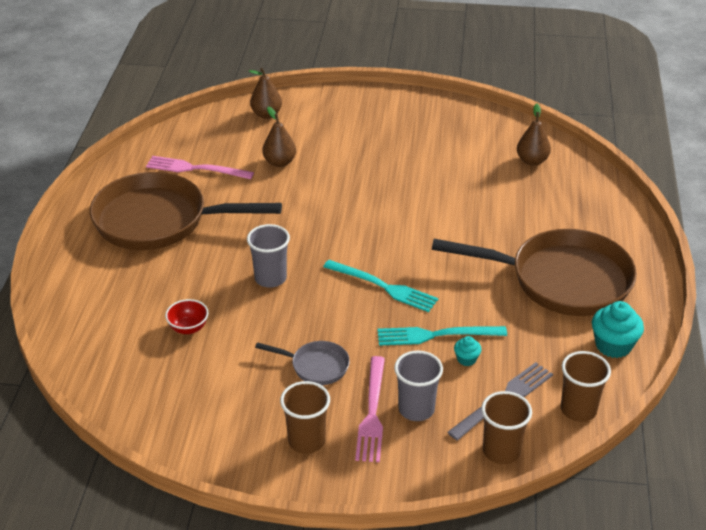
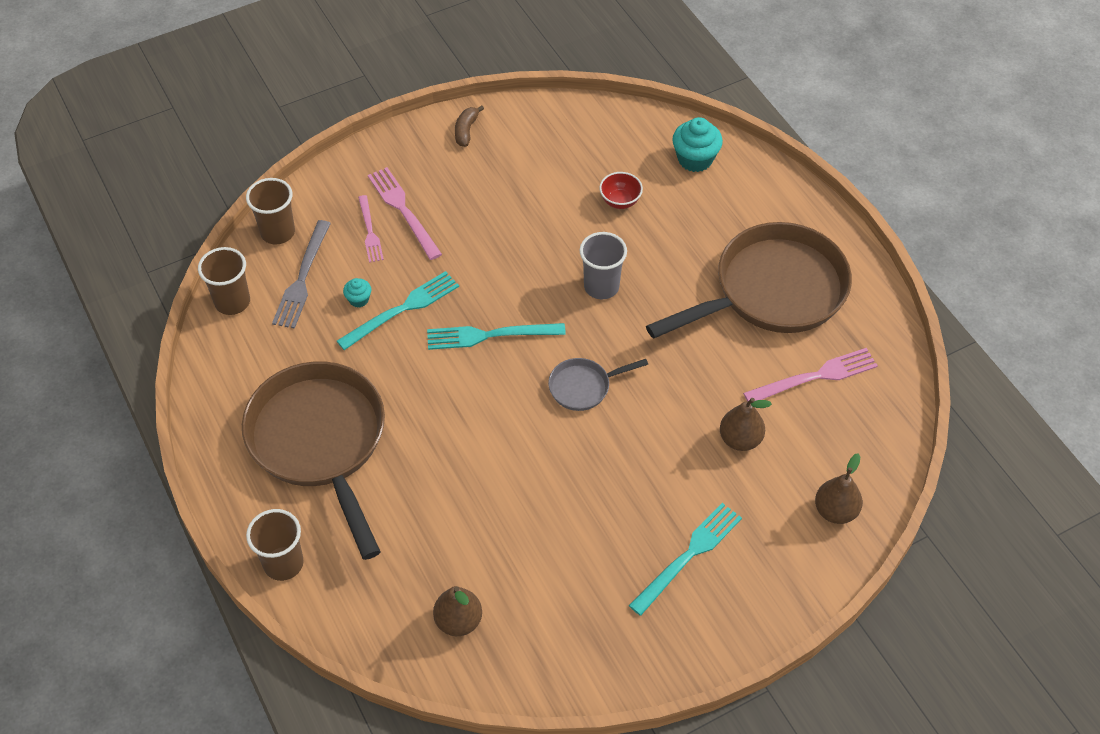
camera: 145 degrees right, 15 degrees up
(250, 458) = (466, 131): none -> brown banana
(306, 441) = (436, 163): brown cup -> brown cup (283, 563)
(316, 366) = (482, 225): grey pan -> grey pan (583, 387)
(370, 132) = (688, 555): none -> turquoise fork
(416, 409) = (370, 231): grey cup -> pink fork
(562, 280) = (320, 442): brown pan -> brown pan turned 90 degrees clockwise
(613, 345) = (231, 387): turquoise cupcake -> turquoise cupcake (695, 159)

